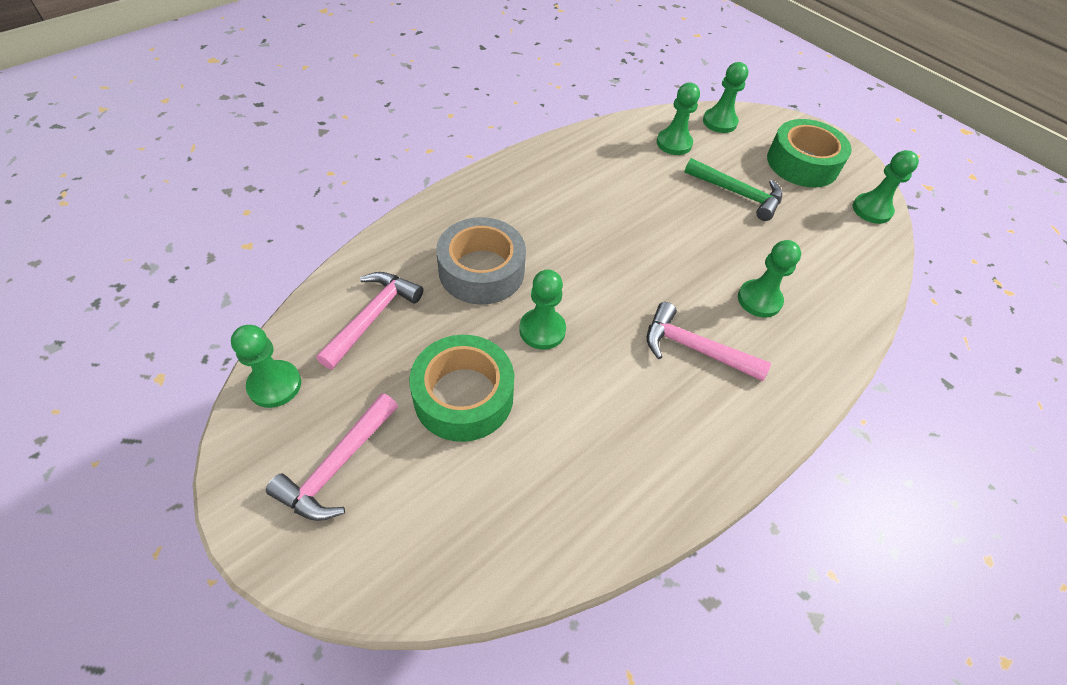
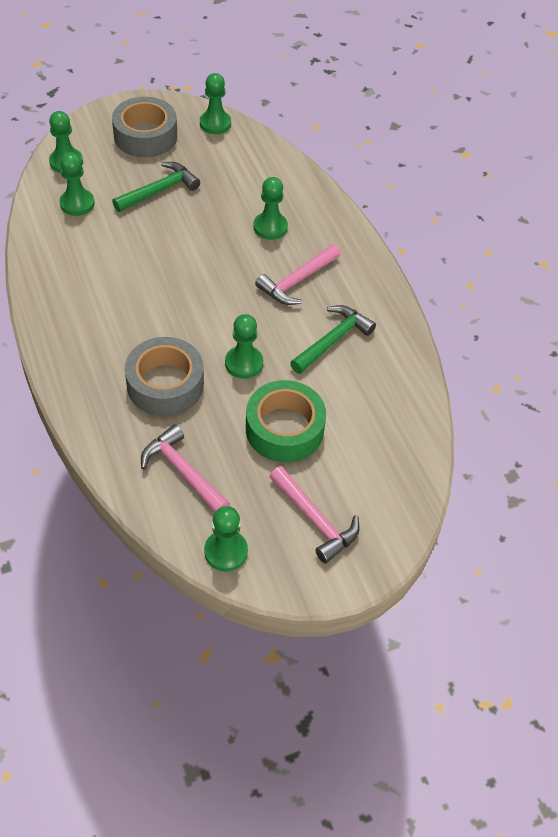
camera: 70 degrees left, 0 degrees up
(623, 412) = (332, 340): none -> green hammer
(802, 163) = (145, 136): green tape -> grey tape

